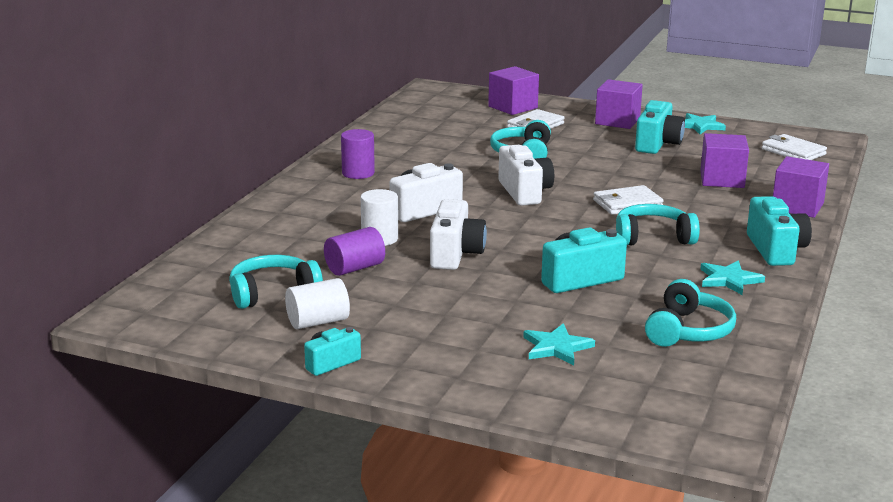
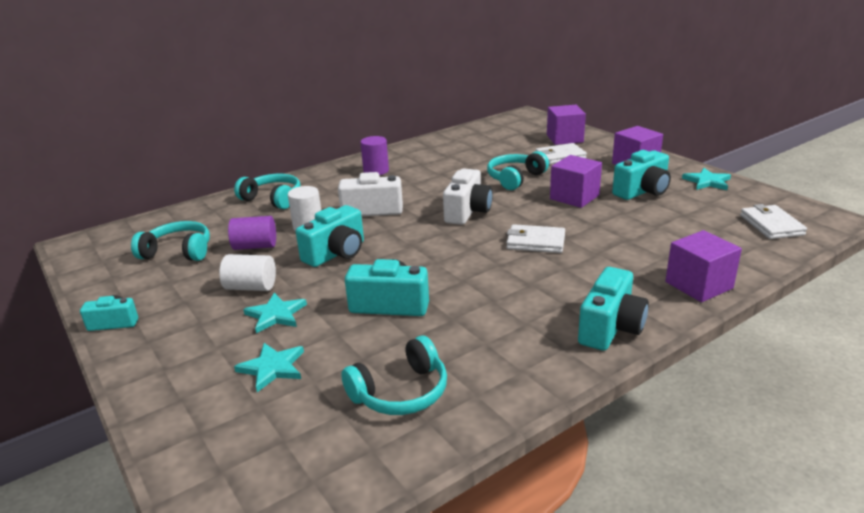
camera: 35 degrees right, 5 degrees up
(318, 322) = (164, 284): white cylinder -> white cylinder (251, 287)
(455, 254) = (336, 253): white camera -> turquoise camera
(653, 238) = (510, 281): turquoise headphones -> turquoise headphones (273, 199)
(722, 179) = (657, 238): purple cube -> purple cube (574, 197)
(729, 280) = (518, 347): turquoise star -> turquoise star (276, 315)

